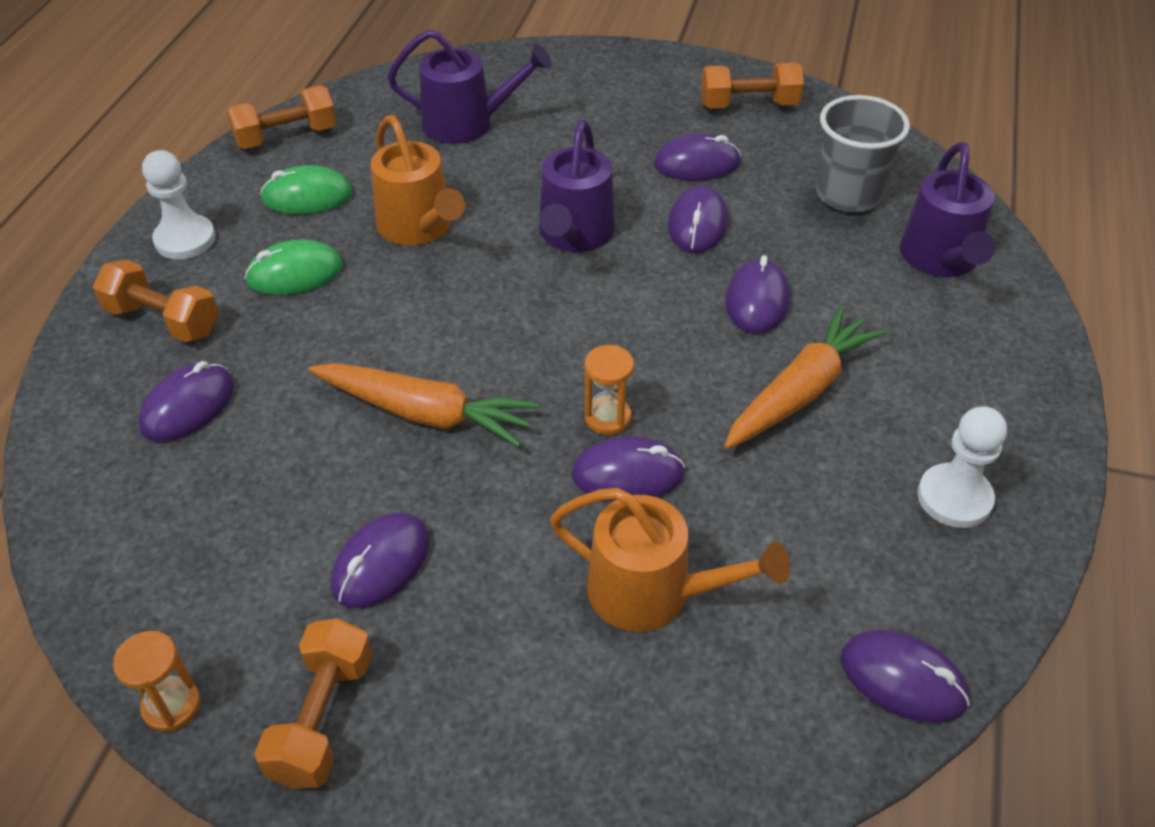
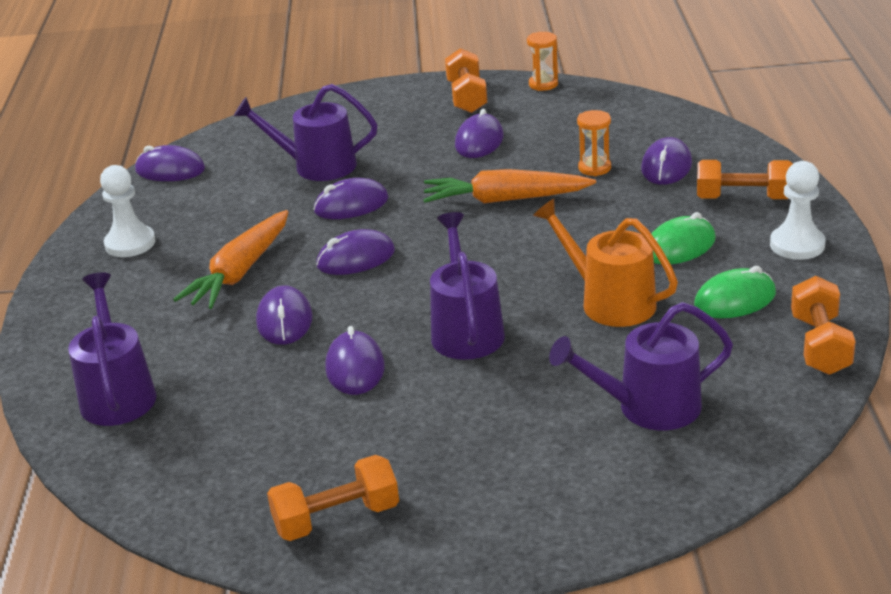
camera: 165 degrees right, 15 degrees down
(286, 136) = (820, 345): orange dumbbell -> orange dumbbell turned 45 degrees counterclockwise
(607, 417) = (377, 226): orange hourglass -> orange hourglass (594, 168)
(652, 592) = (317, 166): orange watering can -> purple watering can
(697, 164) = (375, 427): purple mouse -> purple mouse (356, 258)
(848, 195) = (208, 435): grey cup -> none

